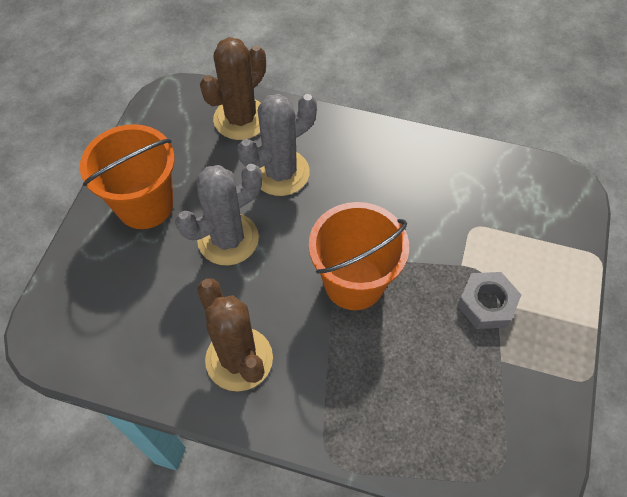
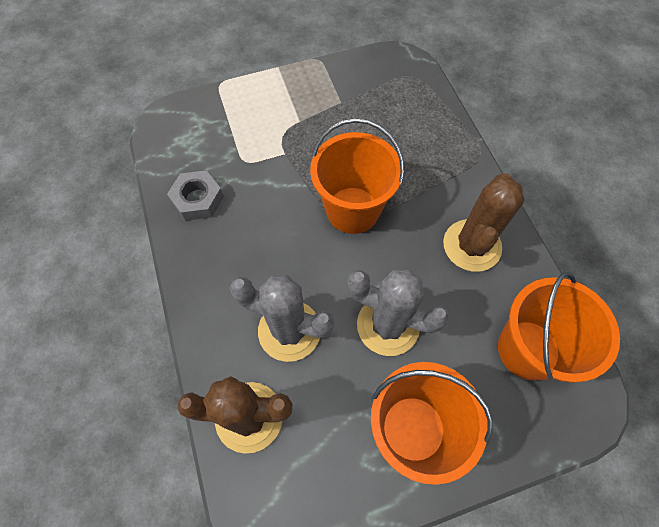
camera: 125 degrees left, 5 degrees up
(119, 327) = (528, 349): none -> orange bucket
(486, 304) = (306, 126): grey nut -> grey nut (198, 199)

